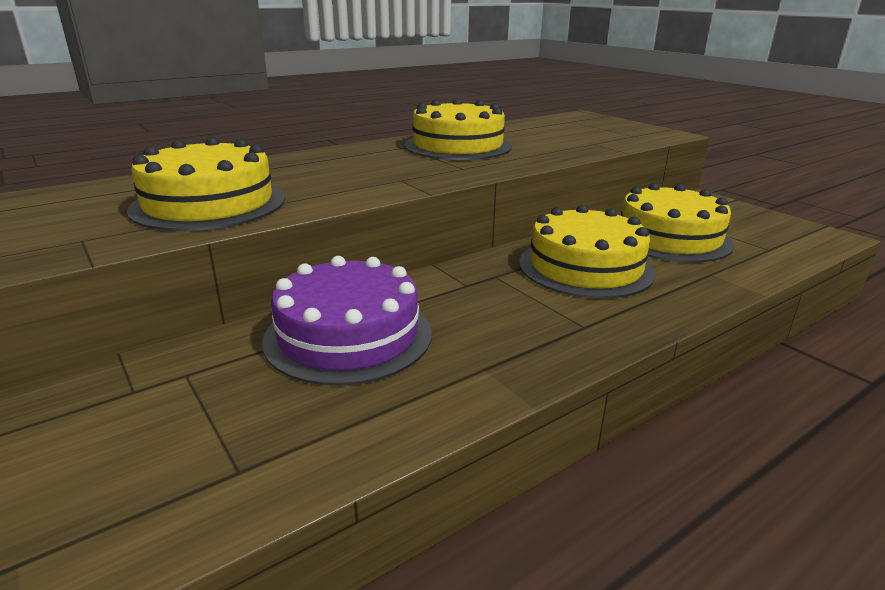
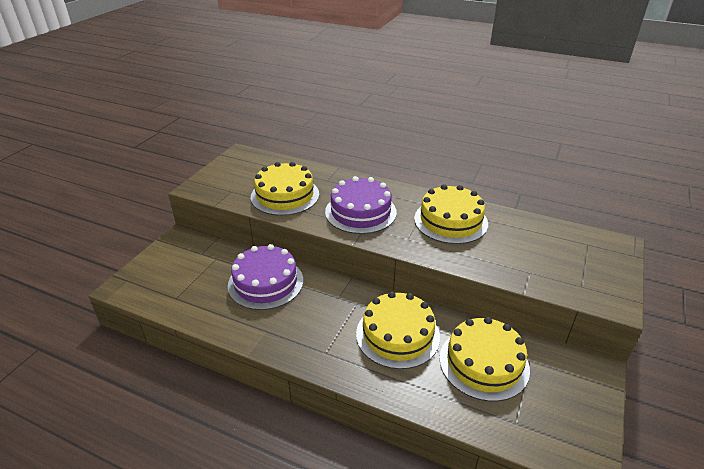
camera: 60 degrees right, 10 degrees up
(358, 174) = (360, 212): none -> purple cake

